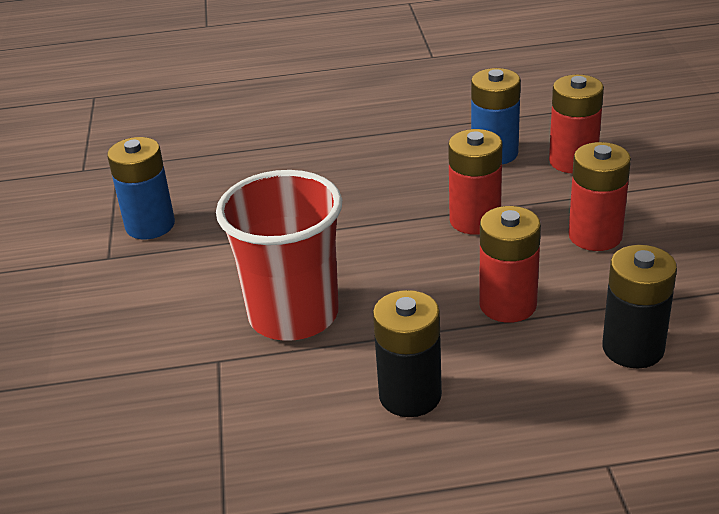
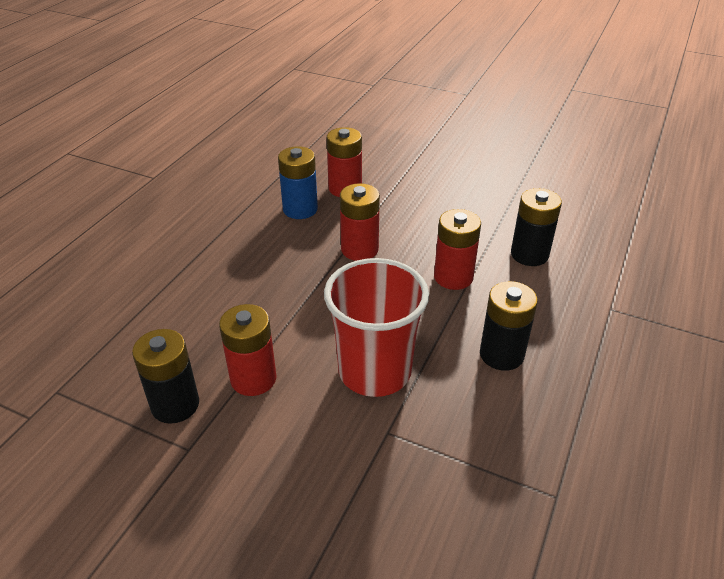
camera: 60 degrees left, 5 degrees up
(150, 225) = (175, 405): blue battery -> black battery
(595, 236) = (423, 217): red battery -> red battery (253, 378)

